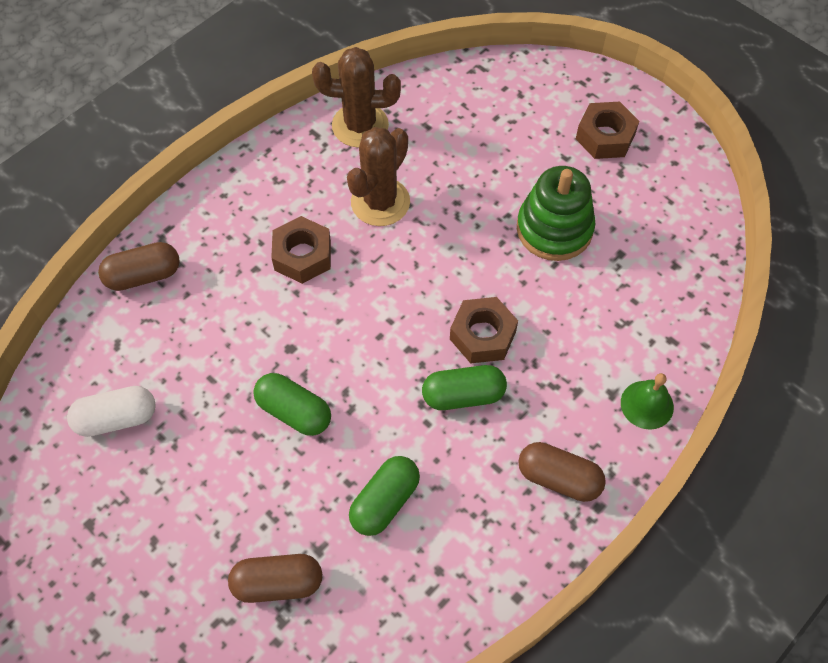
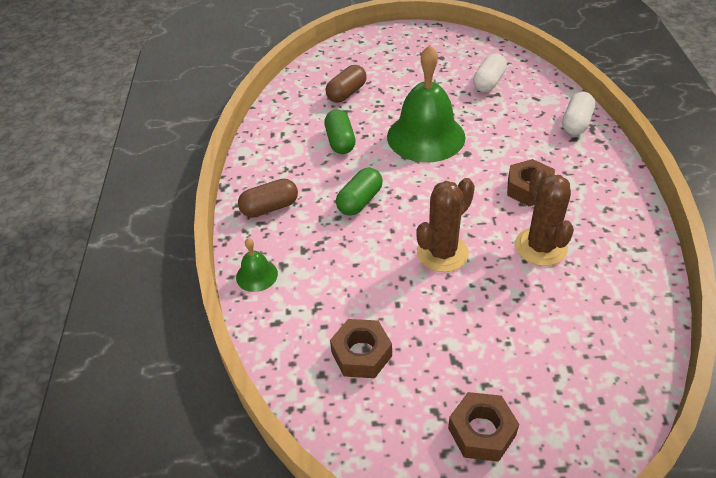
camera: 135 degrees right, 15 degrees down
(143, 275) = (576, 123): brown capsule -> white capsule
(294, 411) = (426, 136): green capsule -> green bell
(360, 125) = (628, 277): brown cactus -> brown cactus (442, 253)
(482, 335) = (386, 233): brown nut -> brown nut (361, 354)
(554, 229) = (425, 325): green stacking toy -> none

